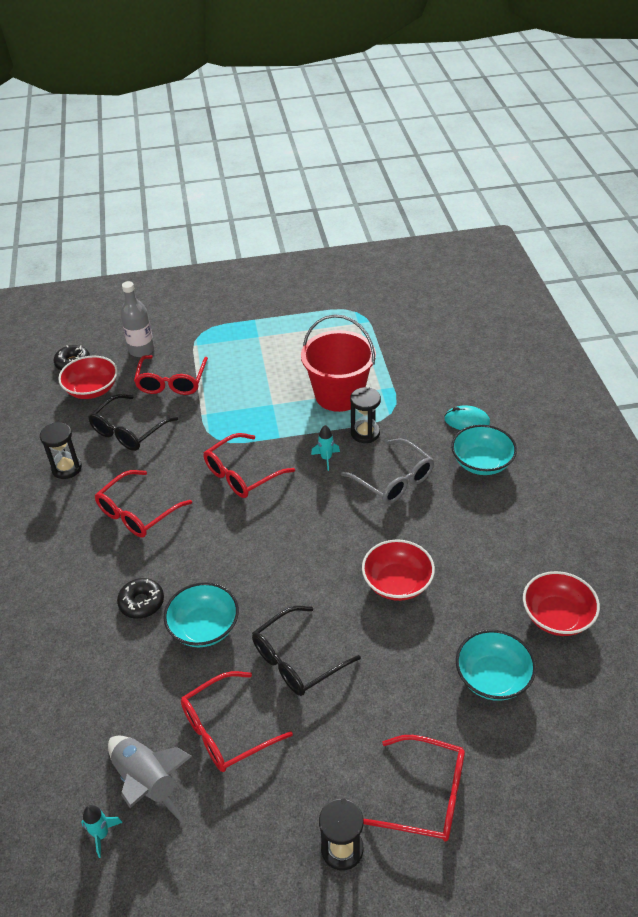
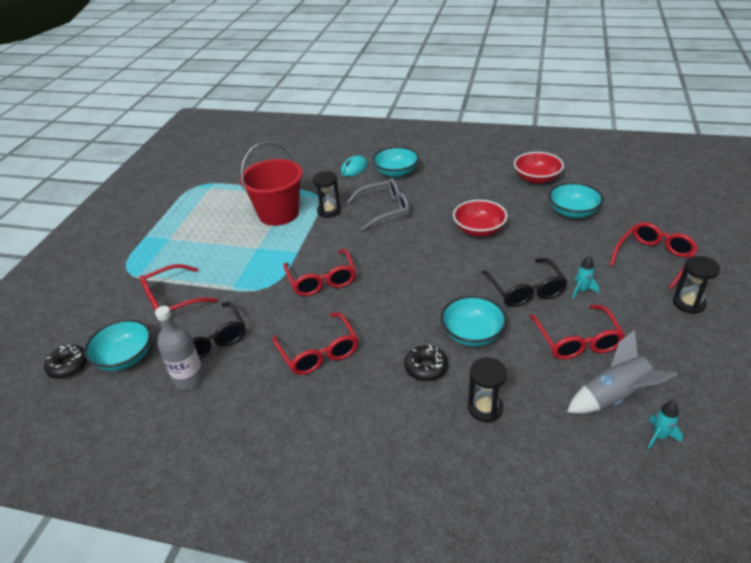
camera: 65 degrees left, 5 degrees down
(66, 468) = (220, 395): black hourglass -> black hourglass (485, 408)
(92, 389) = (125, 357): red bowl -> turquoise bowl
(141, 350) = (106, 312): grey bottle -> grey bottle (189, 379)
(172, 382) = (172, 300): red glasses -> red glasses turned 120 degrees clockwise
(326, 458) = (339, 234): turquoise rocket -> turquoise rocket (582, 290)

